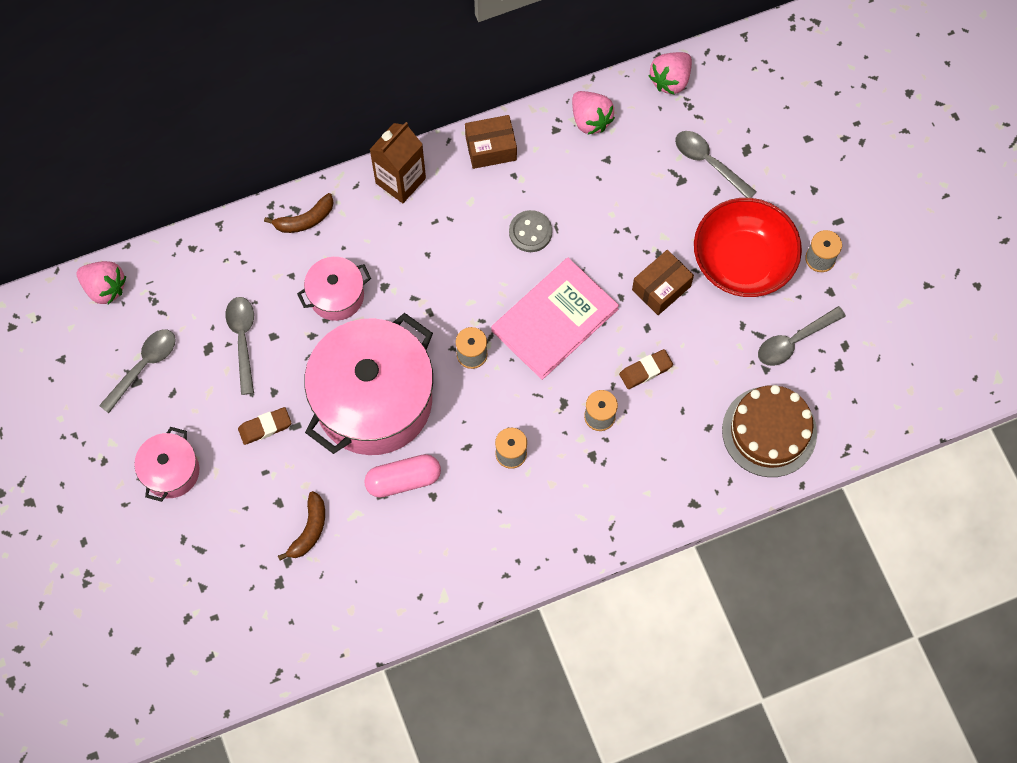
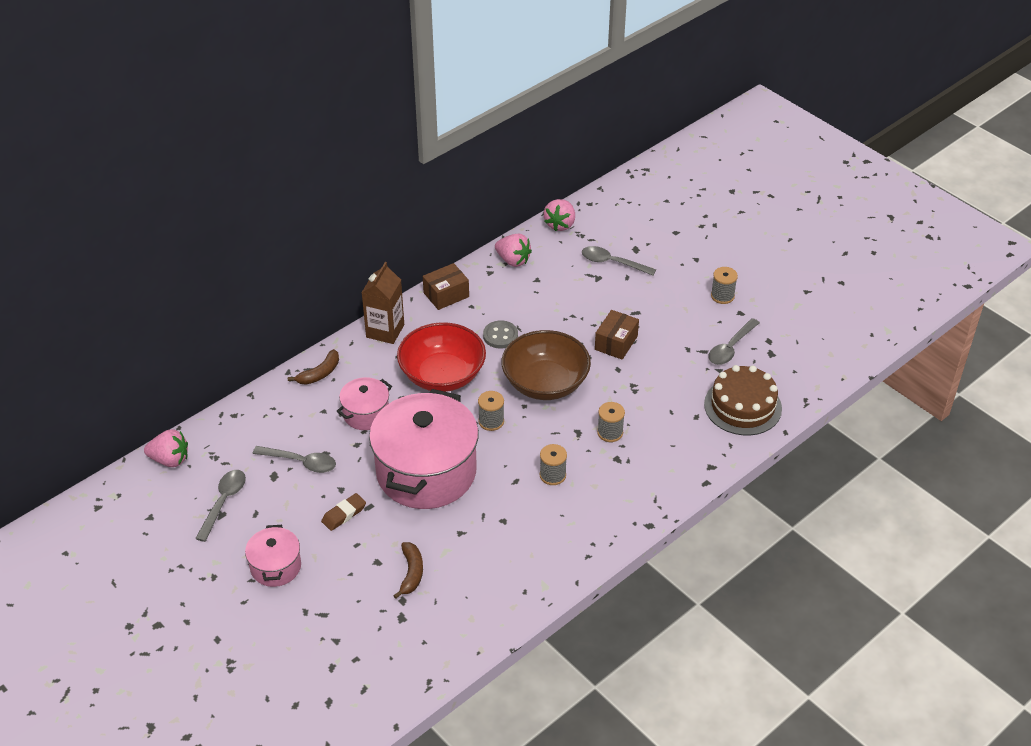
camera: 20 degrees left, 25 degrees down
(243, 340) = (301, 462): grey spoon -> grey spoon turned 135 degrees clockwise
(403, 480) = (474, 517): pink capsule -> none
(554, 320) = (545, 383): pink book -> brown bowl
(645, 370) = (630, 395): brown eraser -> none
(742, 261) = (667, 312): red bowl -> red bowl (442, 375)

